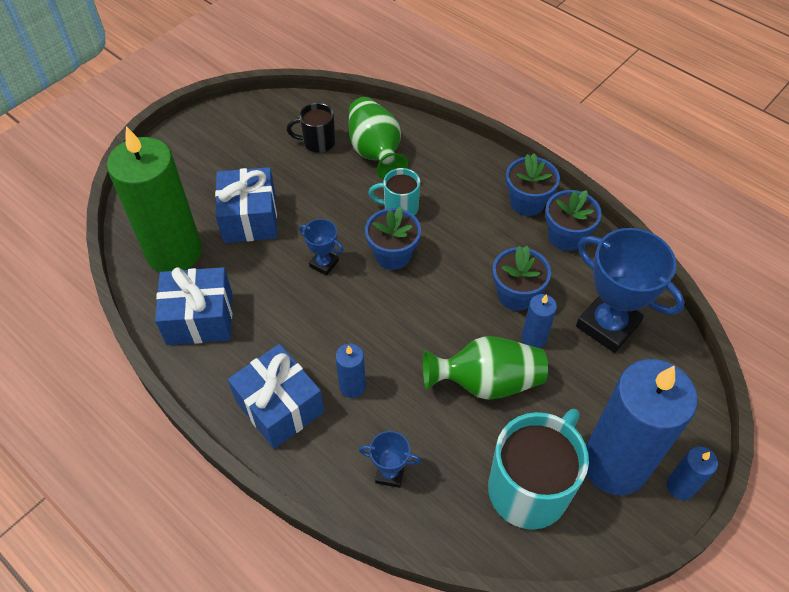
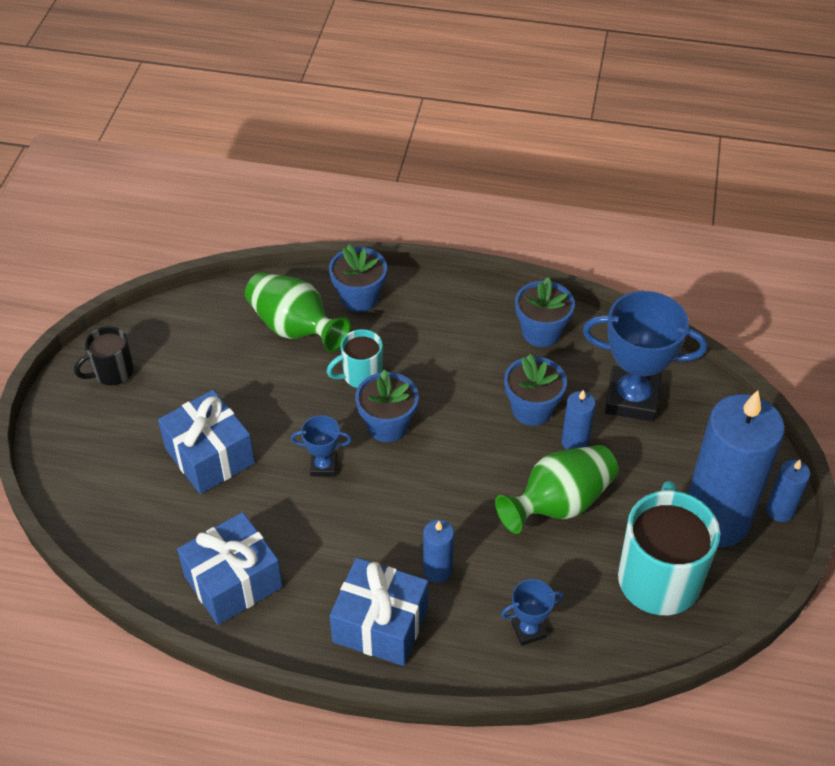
camera: 30 degrees left, 5 degrees down
(174, 252) = (152, 529): green candle -> none
(317, 142) = (224, 344): black mug -> black mug (112, 372)
(527, 203) = (483, 315): blue flower pot -> blue flower pot (359, 298)

